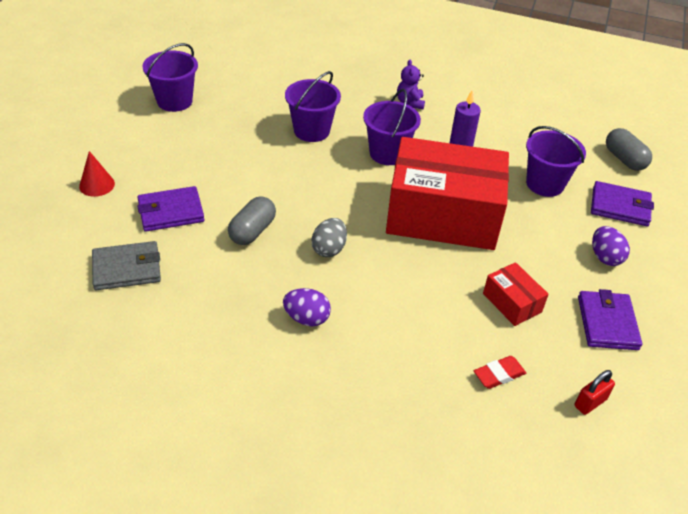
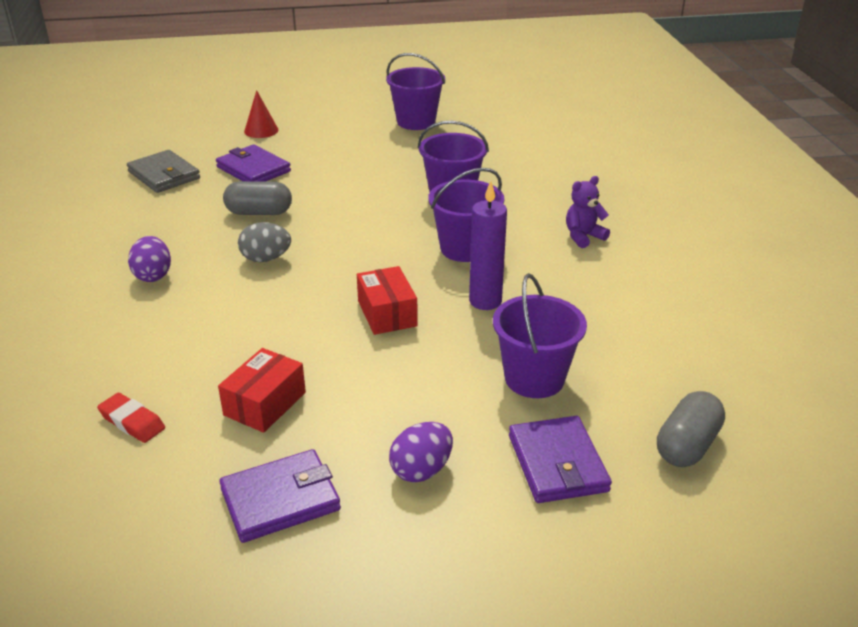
camera: 65 degrees right, 10 degrees down
(443, 215) = (387, 313): red box -> red box, size x0.42
(590, 403) = (117, 512): red padlock -> none

